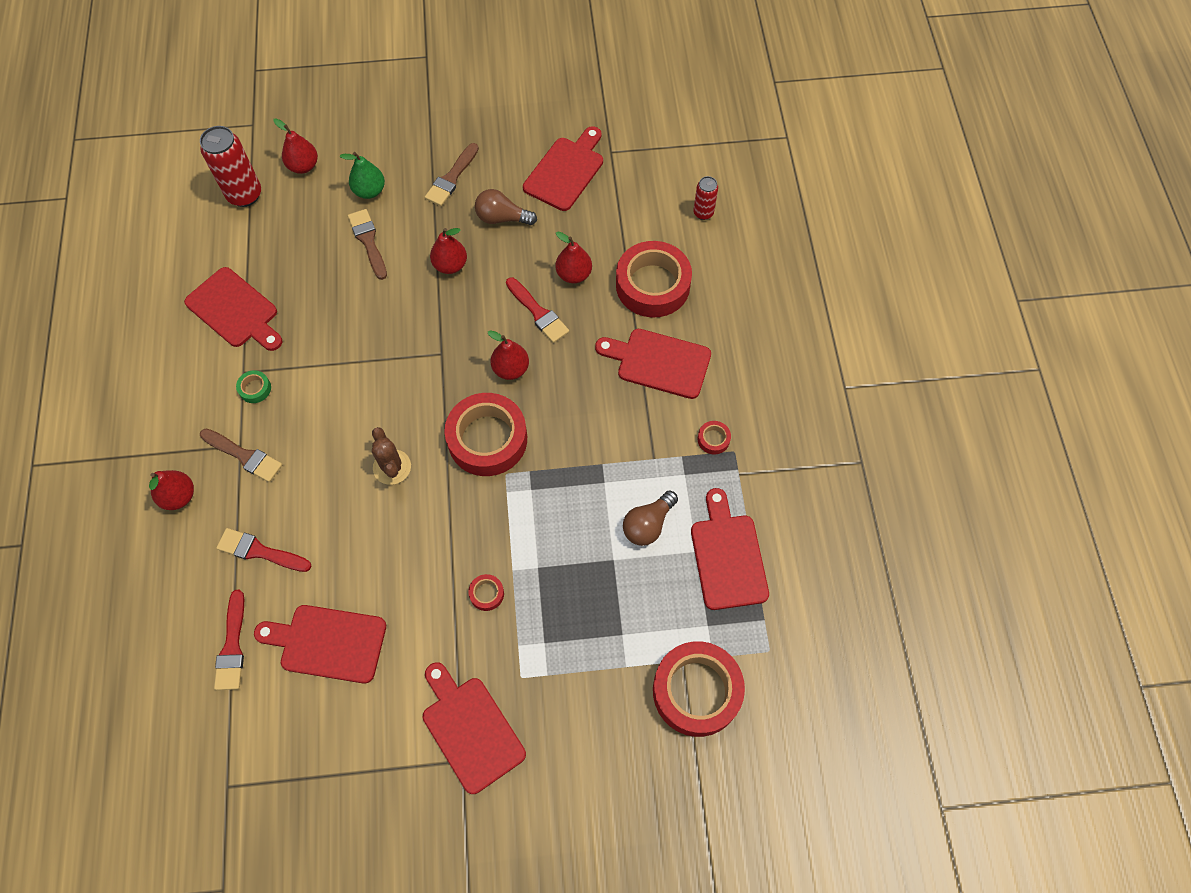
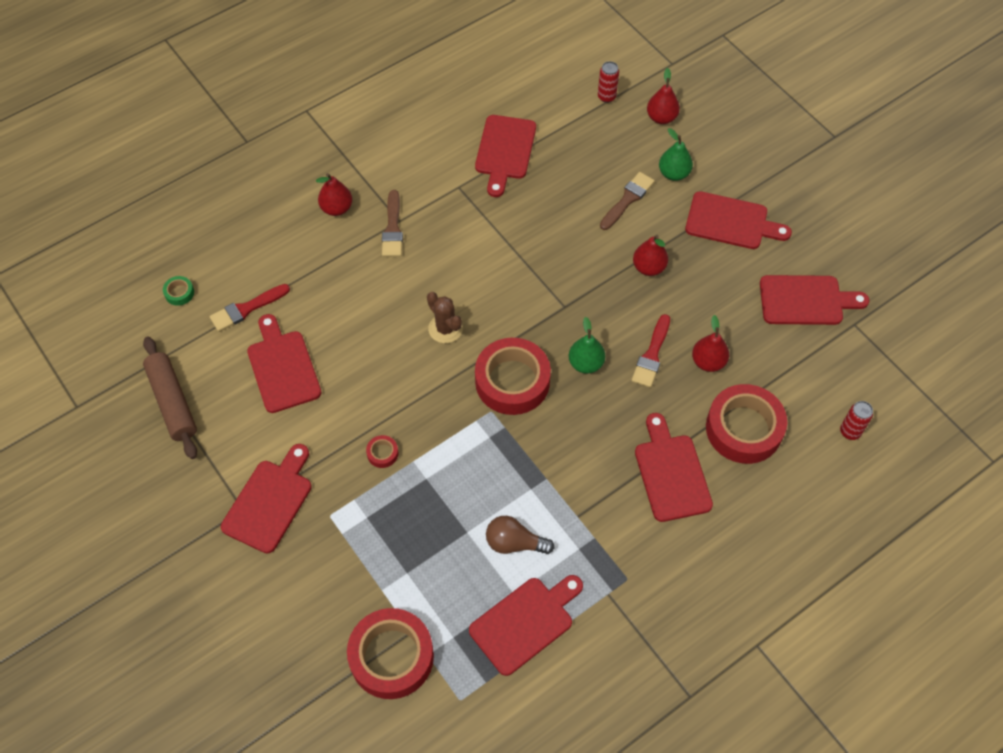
camera: 60 degrees right, 5 degrees down
(244, 195) = (606, 97): red can -> red can, size x0.56
(255, 389) = (450, 202): green tape -> green tape (179, 293)
(260, 551) = (326, 283): red brush -> none
(290, 778) = (172, 402): none -> brown rolling pin
(392, 467) = (445, 329): brown cactus -> brown cactus turned 75 degrees counterclockwise
(451, 178) = (731, 222): brown brush -> red cutting board
(502, 218) = (721, 279): brown light bulb -> none
(511, 369) = (586, 363): red pear -> green pear
(713, 439) = (627, 555): red tape -> none

